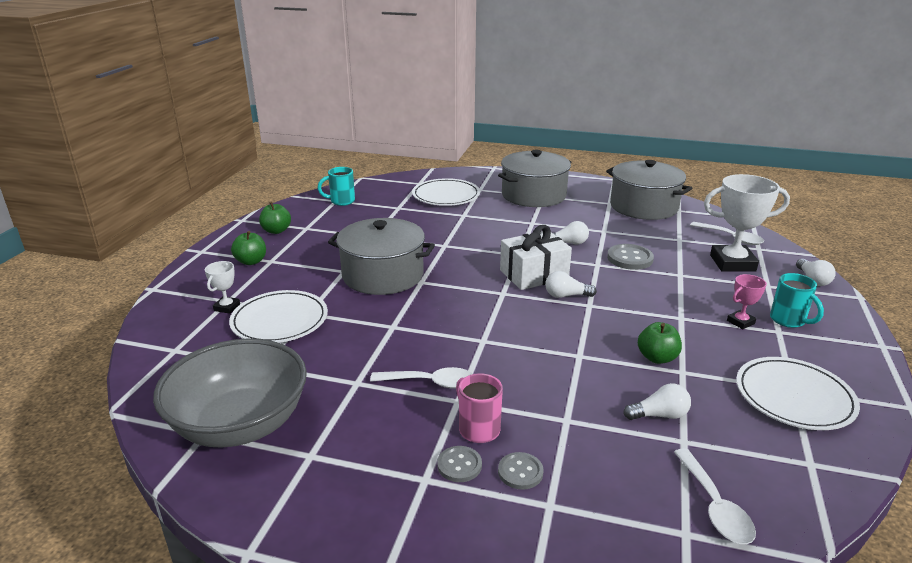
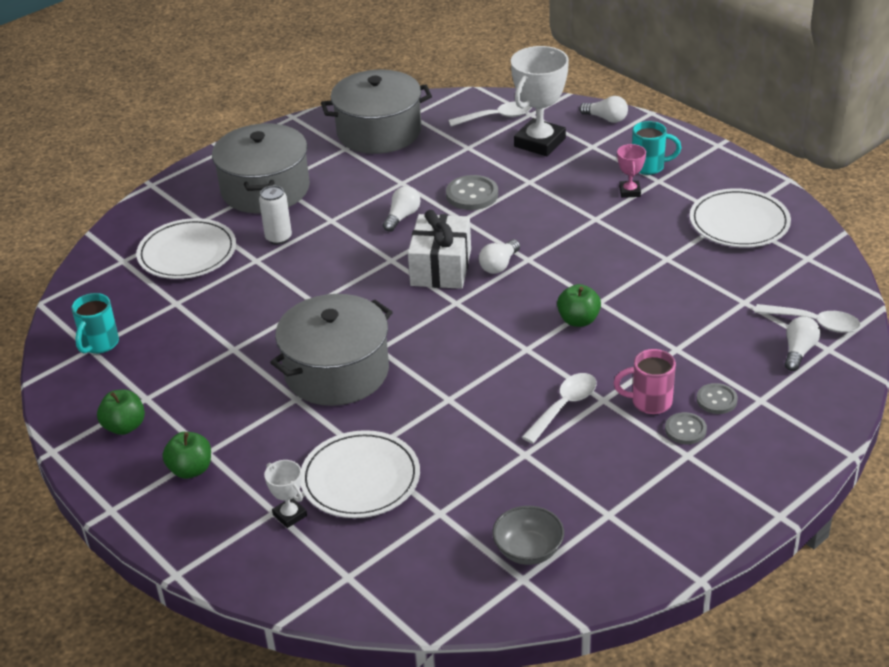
camera: 55 degrees left, 10 degrees up
(240, 424) = (528, 550): grey bowl -> grey bowl, size x0.47
(493, 214) = (278, 238): none -> white can
(657, 358) = (638, 262): green apple -> green apple (578, 320)
(659, 415) = (708, 298): white light bulb -> white light bulb (798, 351)

